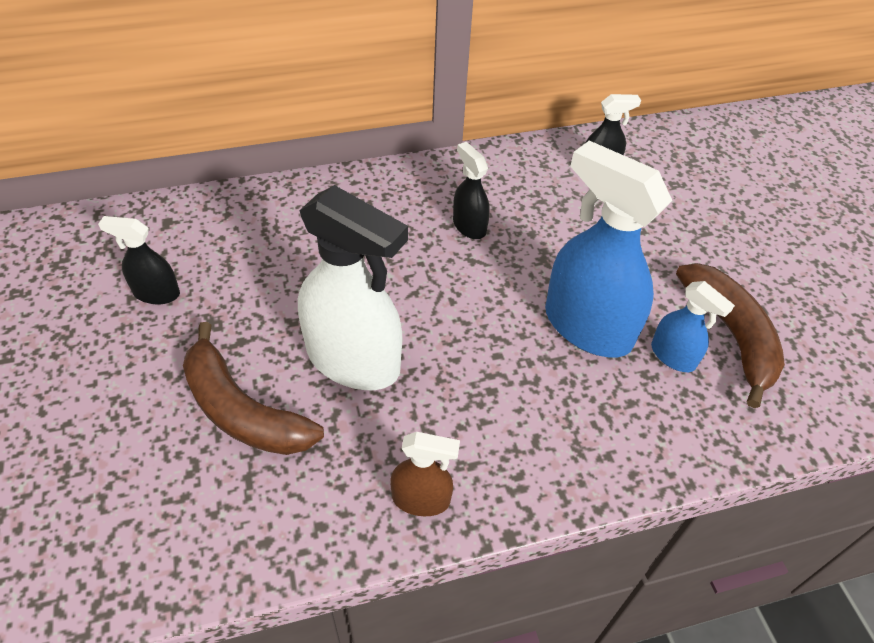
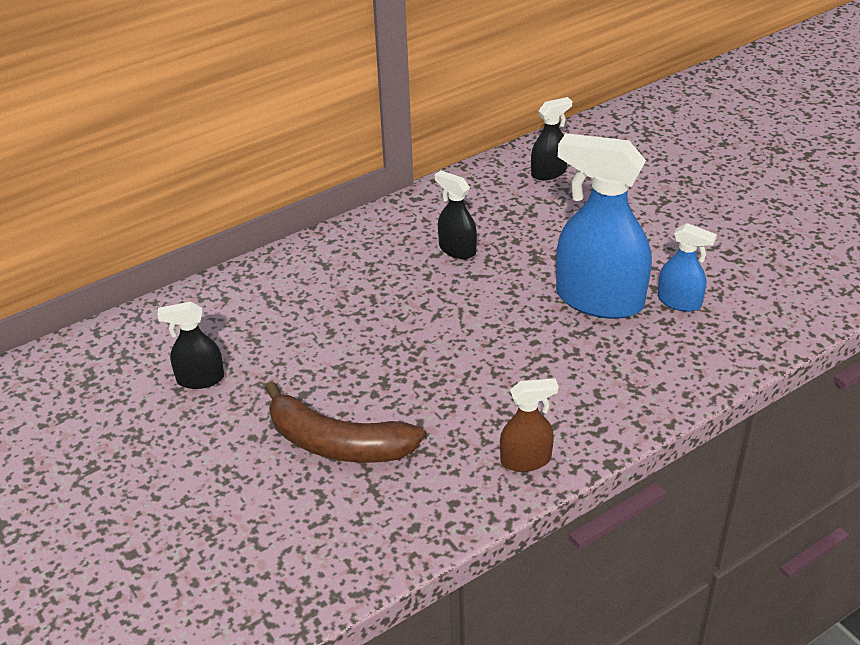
camera: 15 degrees left, 10 degrees down
(353, 360) = (413, 380): white spray bottle -> none
(731, 334) = (719, 273): brown banana -> none

